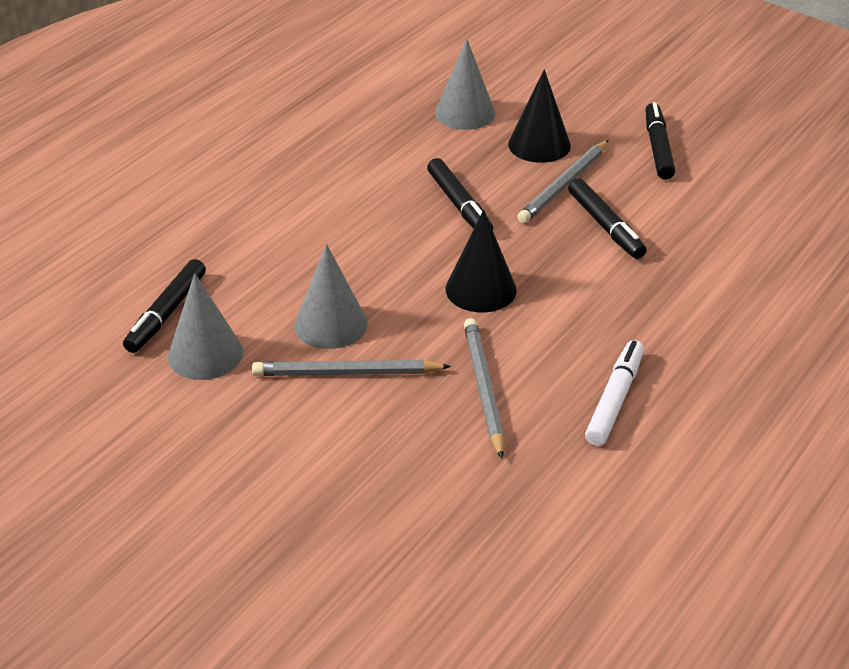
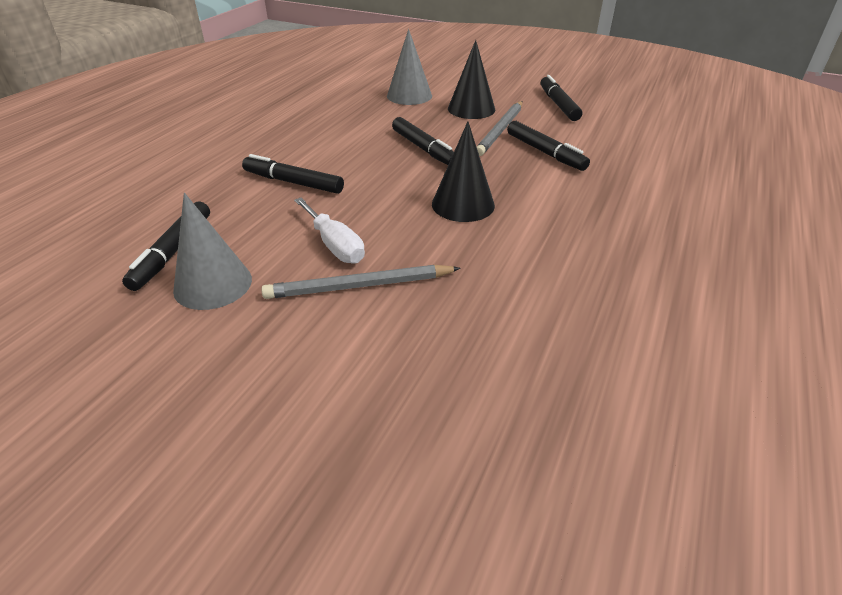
camera: 10 degrees left, 0 degrees up
(297, 239) = (293, 182): none -> black marker
(331, 324) = (335, 245): grey cone -> white screwdriver
(484, 389) = (497, 285): grey pencil -> none
(615, 400) = (623, 281): white marker -> none

